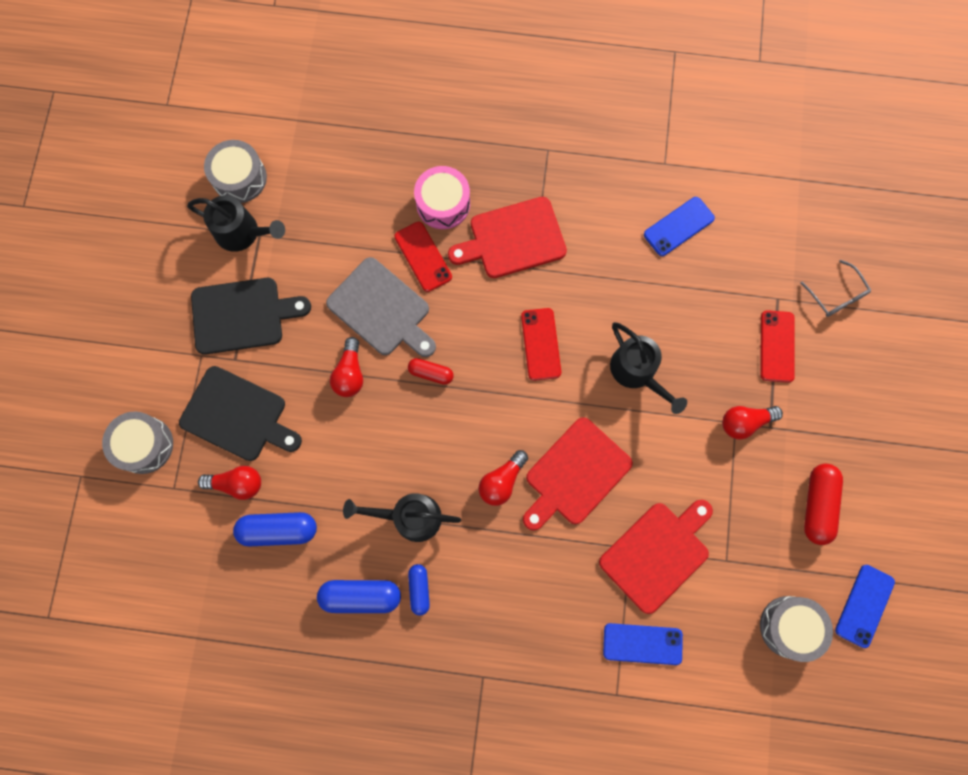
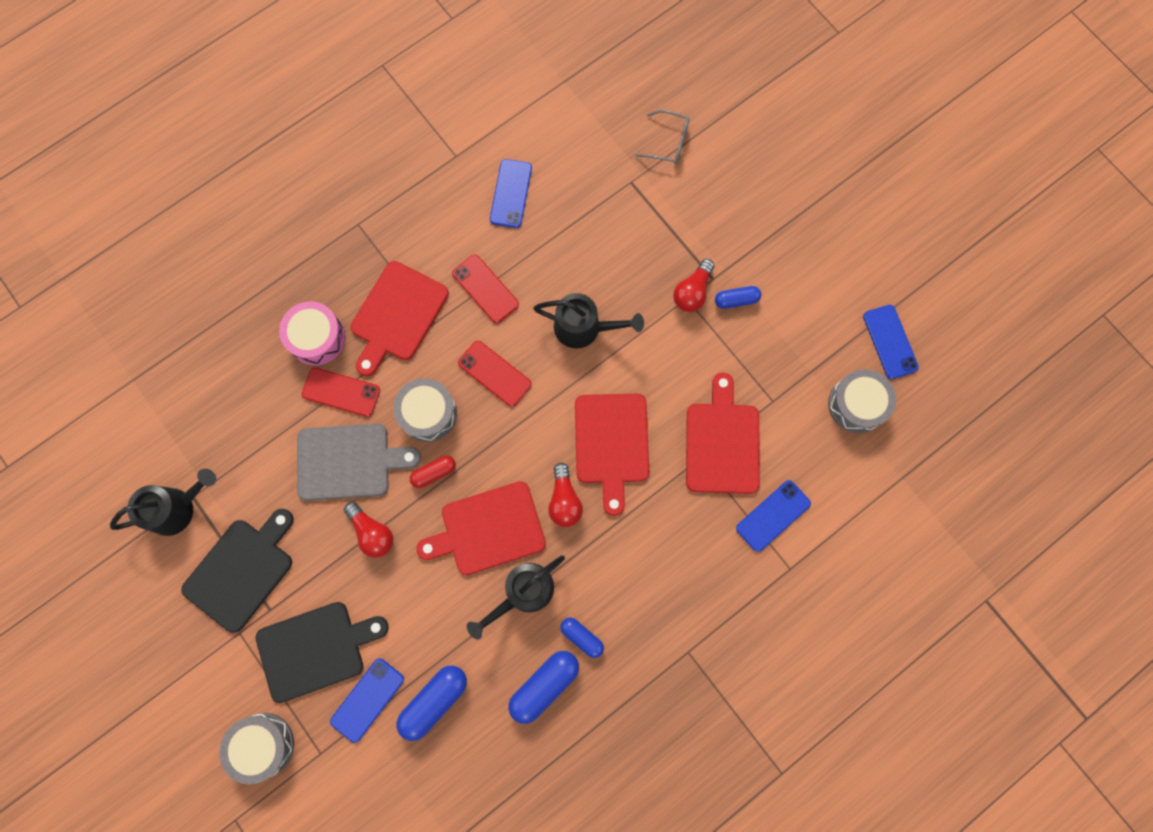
camera: 45 degrees left, 0 degrees up
(237, 483) = (367, 700): red light bulb -> blue phone
(239, 178) = (130, 468): grey drum -> grey drum (428, 413)
(429, 449) = (488, 529): none -> red cutting board
(772, 460) = (736, 300): none -> blue capsule
(777, 346) = (663, 217): red phone -> red phone (485, 289)
(817, 505) = (795, 303): red capsule -> none

